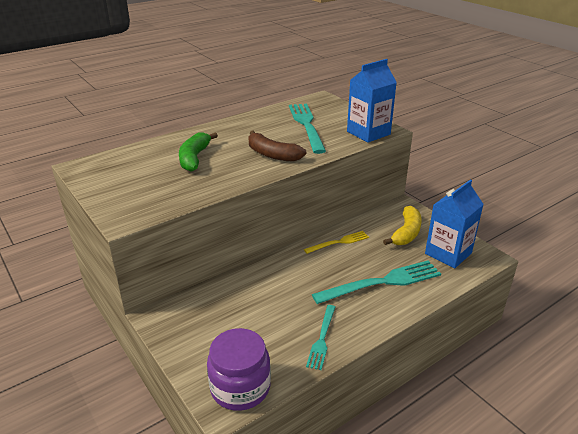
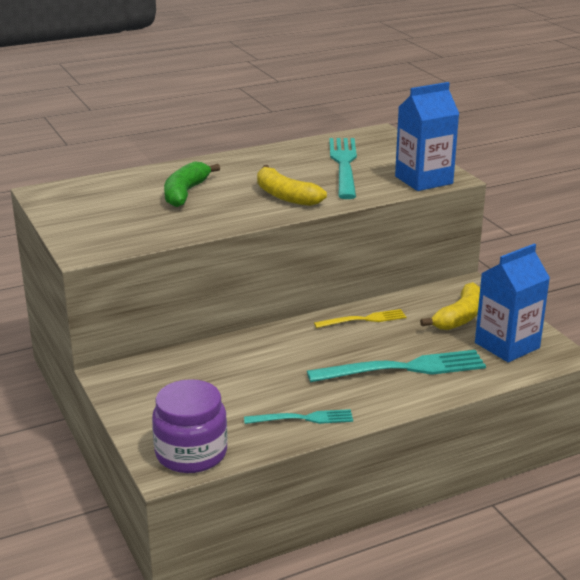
camera: 10 degrees right, 5 degrees down
(272, 154) = (285, 196): brown banana -> yellow banana
(322, 339) = (304, 418): turquoise fork -> turquoise fork turned 120 degrees counterclockwise

